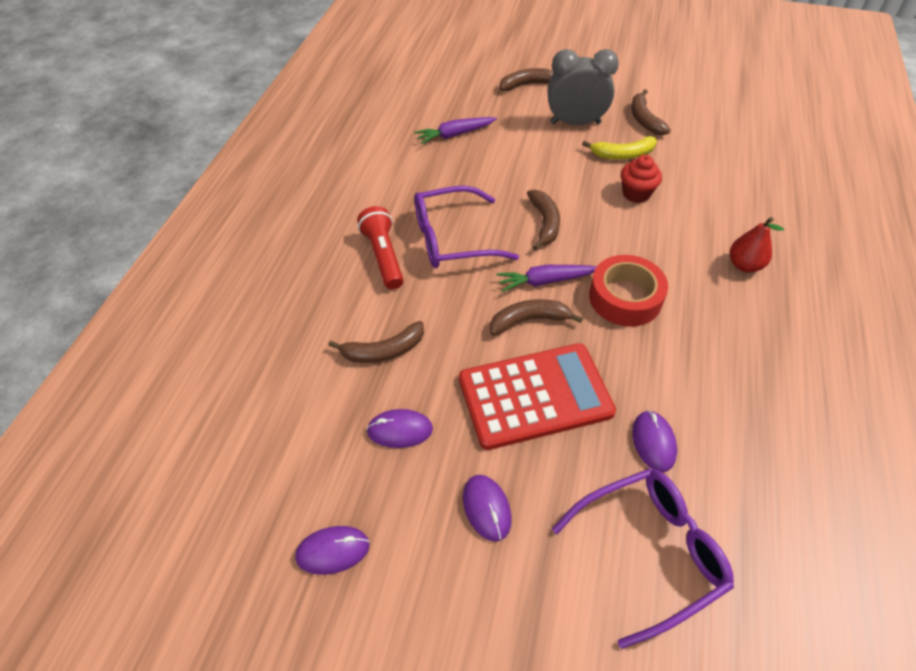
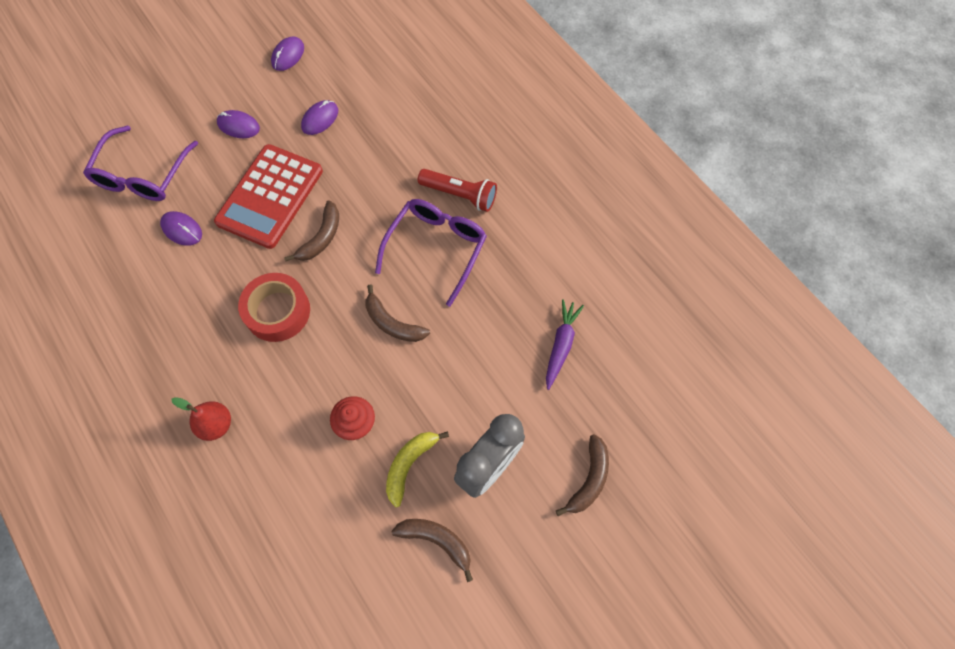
camera: 130 degrees right, 15 degrees up
(383, 351) = (380, 145): brown banana -> none
(545, 281) = (341, 275): purple carrot -> none

